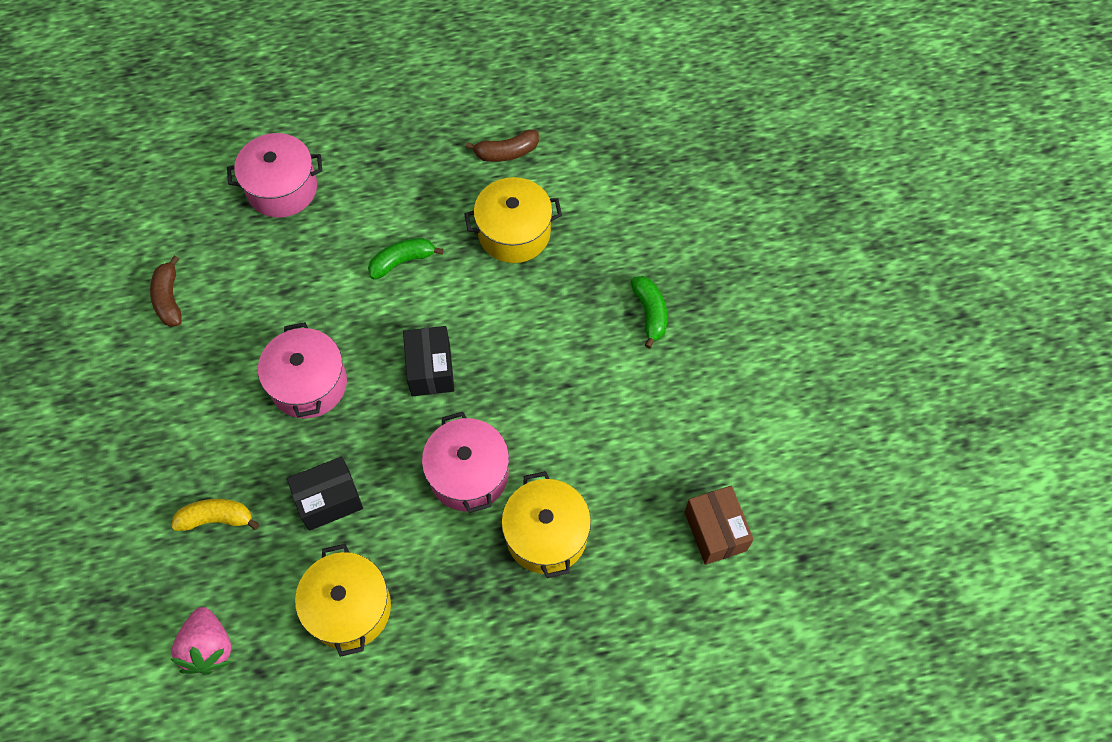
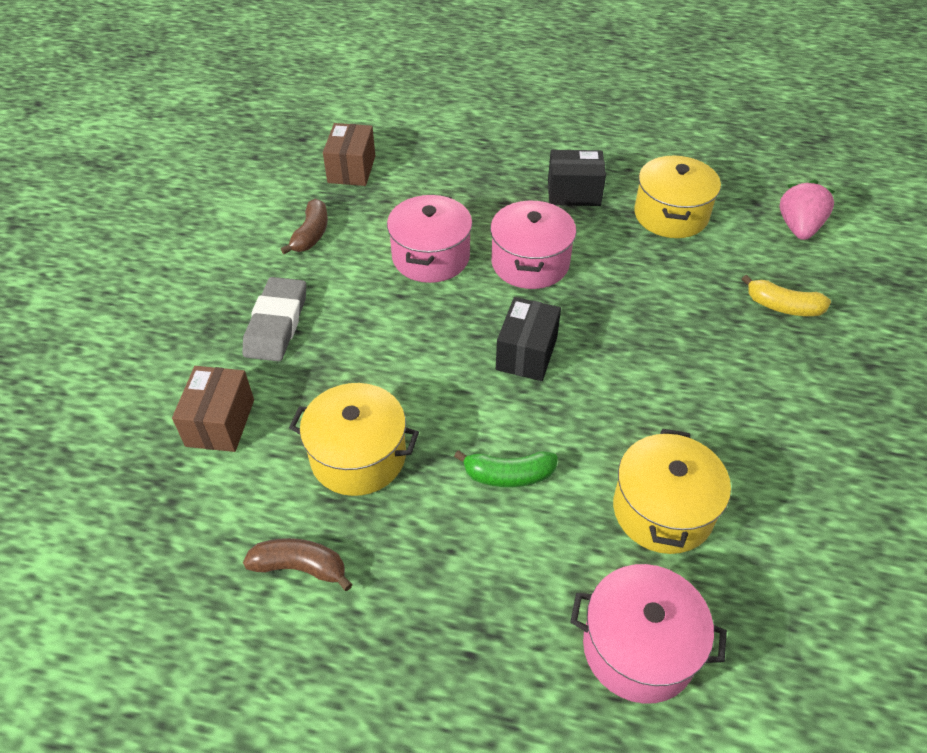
camera: 155 degrees left, 15 degrees down
(169, 299) = (826, 544): brown banana -> brown banana (311, 234)
(309, 384) = (663, 385): pink pot -> pink pot (431, 257)
(329, 500) = (668, 286): black box -> black box (574, 193)
(546, 535) = (485, 207): yellow pot -> yellow pot (662, 510)
(627, 217) = (220, 423): none -> brown box
(650, 313) = (276, 324): green banana -> grey eraser

